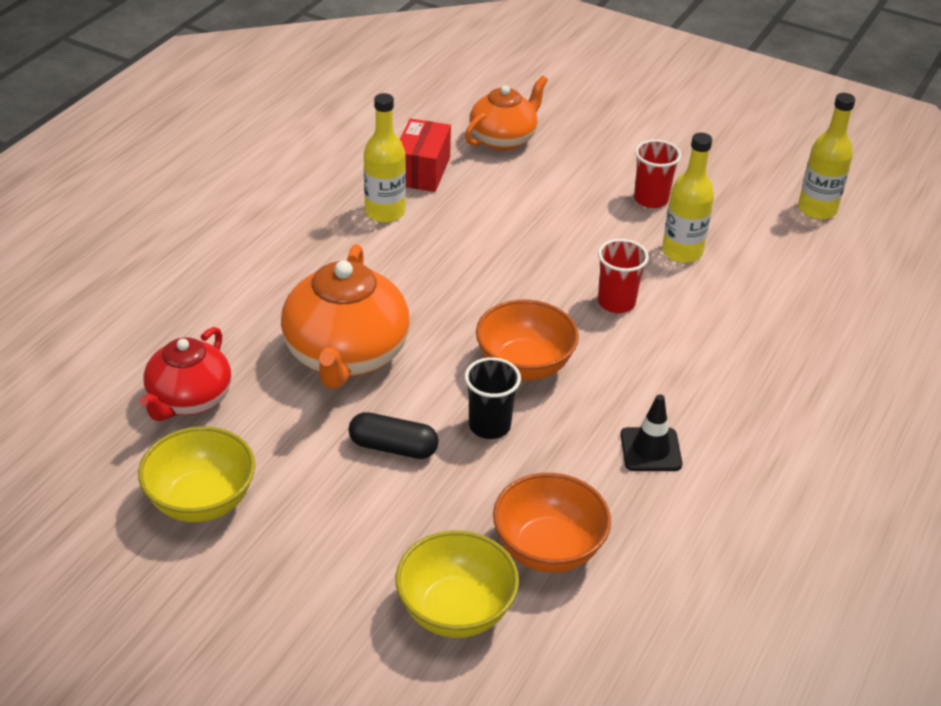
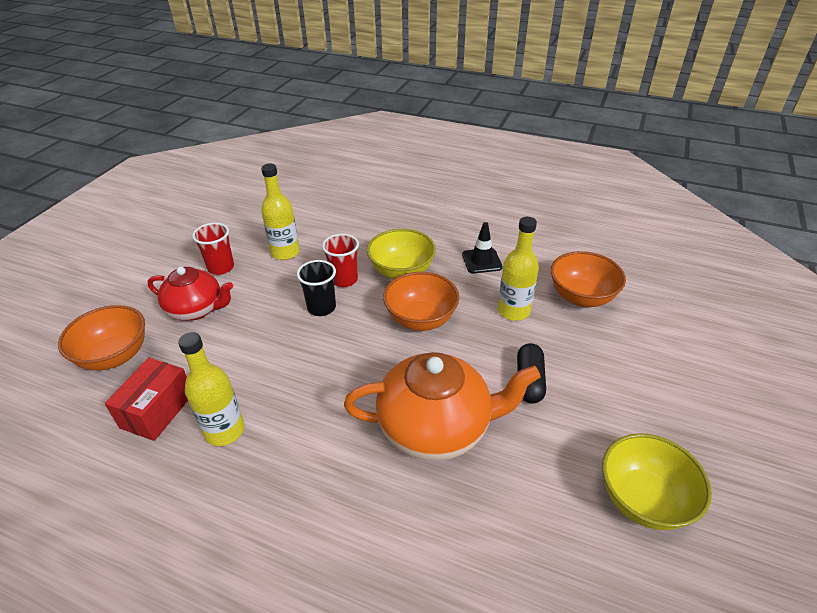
camera: 95 degrees left, 0 degrees up
(189, 400) = (530, 545): red teapot -> red teapot (196, 309)
(422, 171) = (157, 410): red box -> red box turned 75 degrees counterclockwise
(455, 611) = (651, 332): yellow bowl -> yellow bowl (401, 272)
(489, 426) = (487, 332): black cup -> black cup (321, 308)
(503, 139) = (114, 356): orange teapot -> orange bowl
(817, 209) = (239, 200): yellow bottle -> yellow bottle (513, 311)

